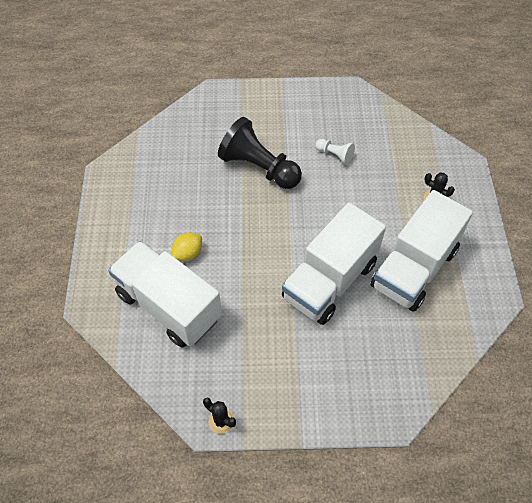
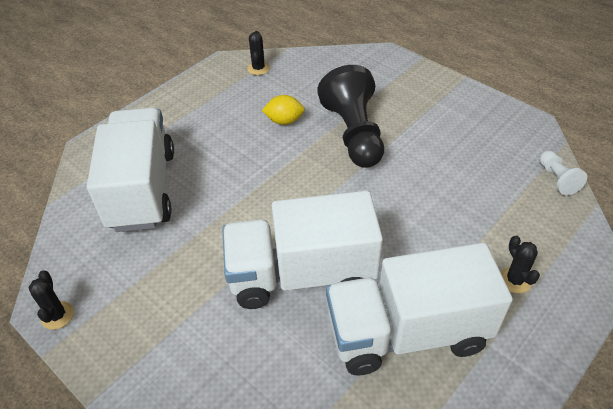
camera: 45 degrees right, 10 degrees down
(137, 160) = (258, 68): none -> black cactus
(188, 254) = (208, 161): yellow lemon -> yellow lemon (284, 121)
(335, 155) = (443, 168): white pawn -> white pawn (557, 179)

